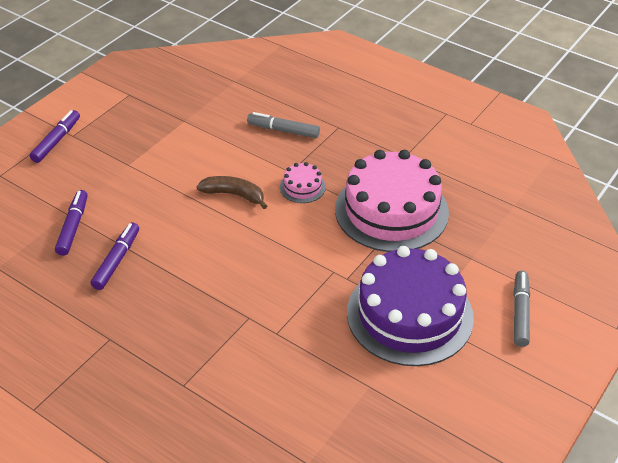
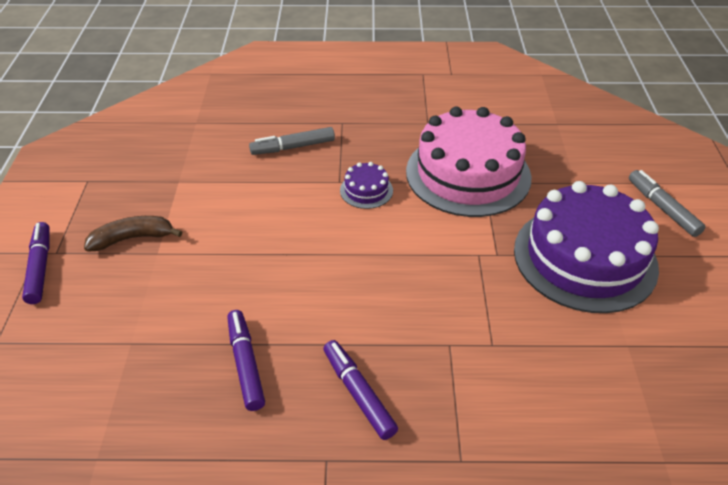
camera: 35 degrees left, 0 degrees up
(73, 227) = (154, 354): purple marker -> purple marker (358, 393)
(234, 195) = (307, 229): brown banana -> brown banana (132, 238)
(302, 187) = (366, 190): pink cake -> purple cake

